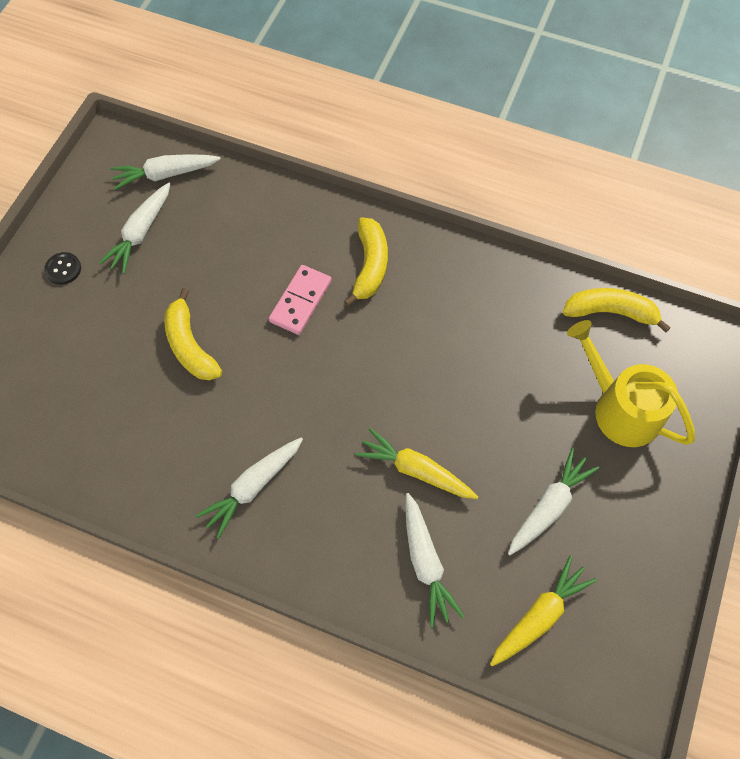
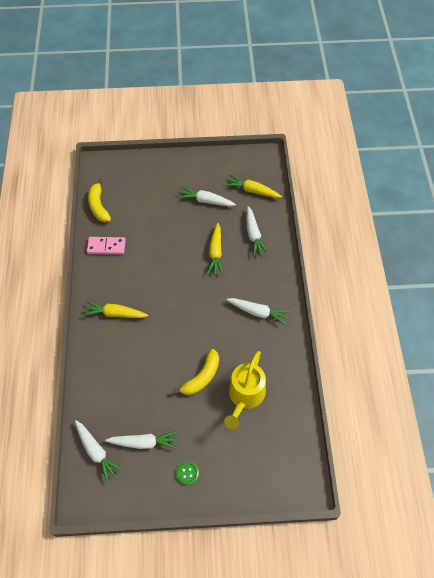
camera: 115 degrees left, 5 degrees down
(63, 269) = (187, 473): black button -> green button
(300, 301) = (151, 337): pink domino -> pink domino (106, 247)
(370, 266) = (115, 314): yellow banana -> yellow carrot
(425, 562) = (253, 234): white carrot -> white carrot turned 120 degrees clockwise
(620, 408) = (147, 189): yellow watering can -> yellow watering can (245, 396)

